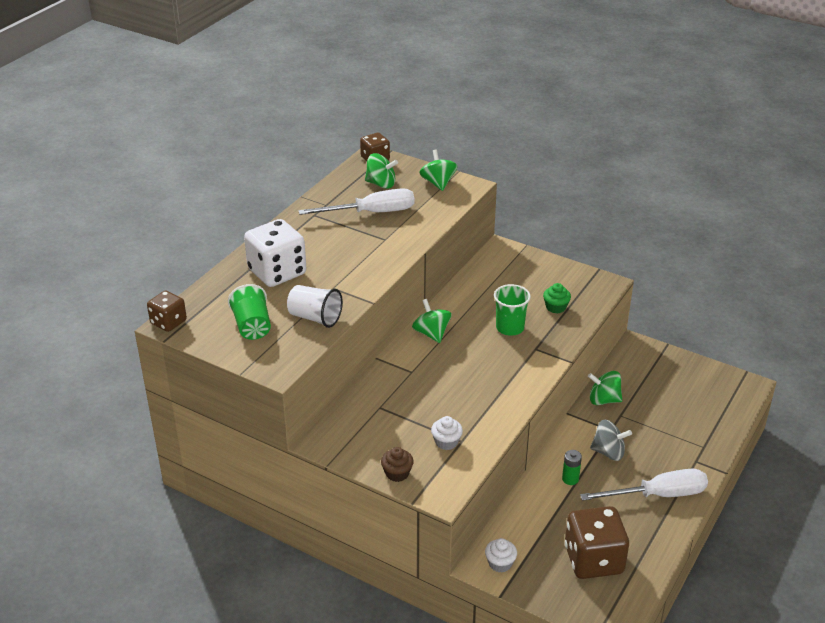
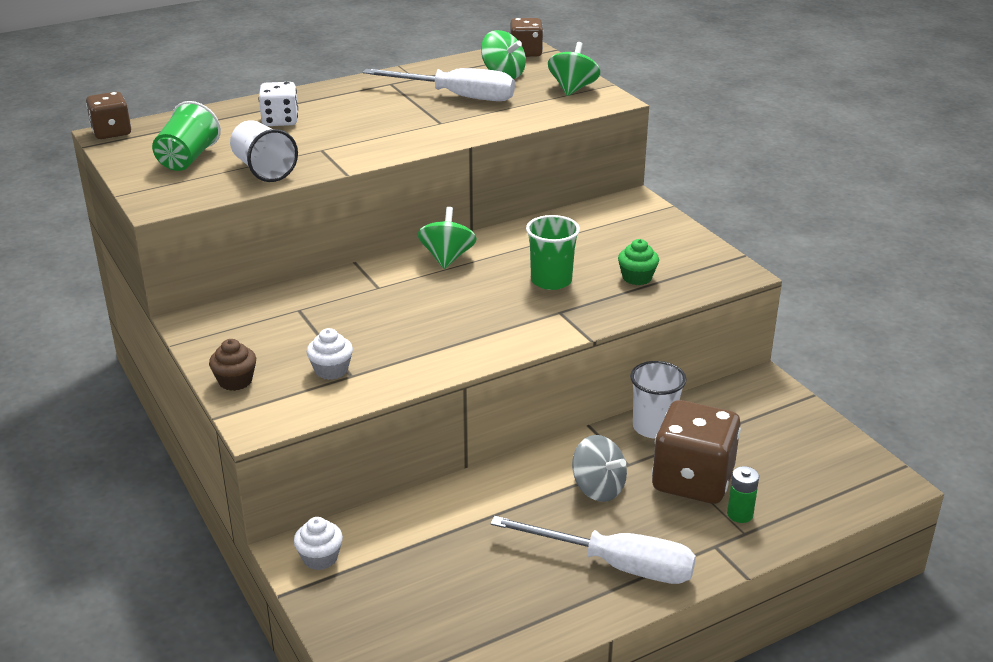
camera: 30 degrees right, 5 degrees down
(277, 272) = (280, 121): white dice -> white dice, size x0.57
(570, 479) = (513, 499): green battery -> green battery (740, 514)
(593, 560) = (443, 605): brown dice -> brown dice (692, 480)
(603, 400) = (653, 427): green spinning top -> white cup

